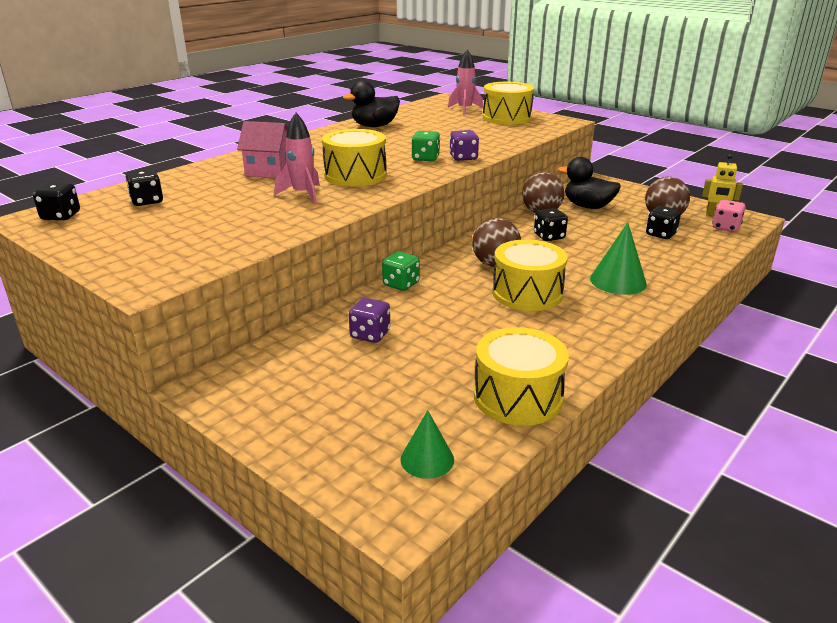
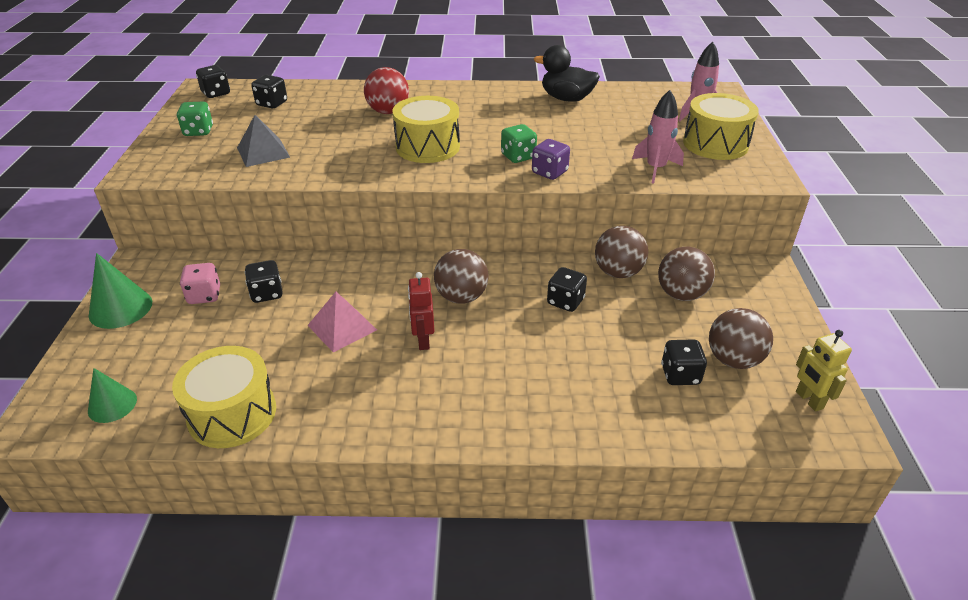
camera: 50 degrees right, 10 degrees up
(234, 226) = (263, 152): none -> grey pyramid
(269, 171) = (388, 111): pink house -> red ball
(303, 194) = (356, 146): pink rocket -> pink rocket (655, 169)
(370, 335) = (267, 293): purple dice -> black dice
(401, 284) = (365, 267): green dice -> green dice (198, 131)
(467, 317) = (342, 327): none -> pink pyramid
(527, 293) = (423, 341): yellow drum -> red robot
(587, 206) = (681, 294): black duck -> brown ball
(618, 281) = (516, 388): green cone -> green cone (120, 308)
(725, 227) = (780, 421): pink dice -> pink dice (204, 295)

